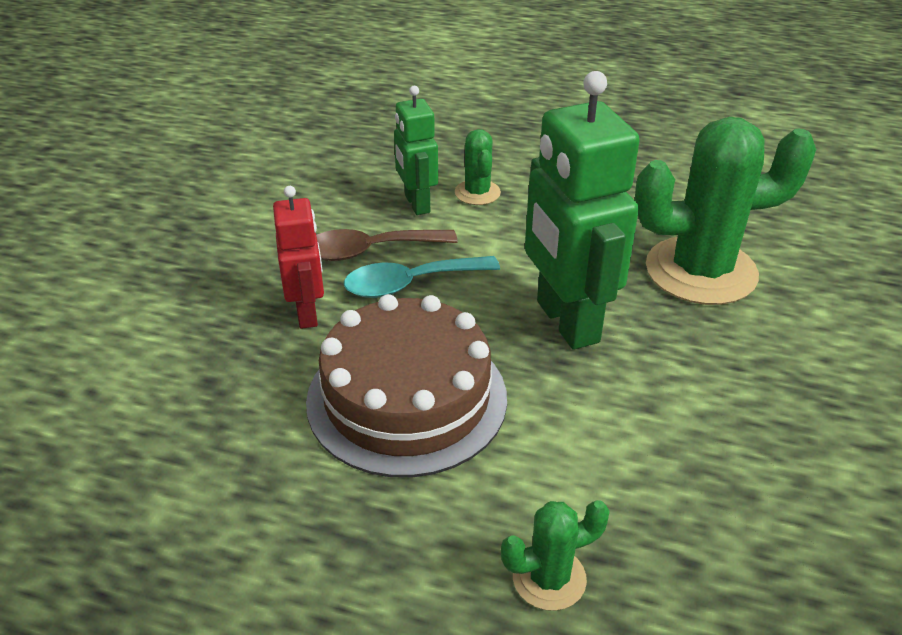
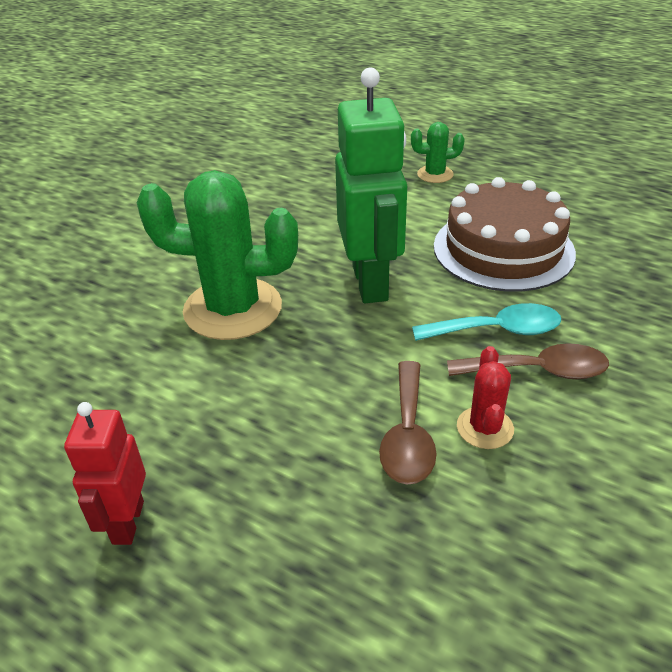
camera: 165 degrees left, 0 degrees up
(307, 313) = (589, 315): red robot -> red robot (127, 522)
(416, 204) = (485, 428): green robot -> red cactus
(477, 193) = (407, 435): green cactus -> brown spoon

